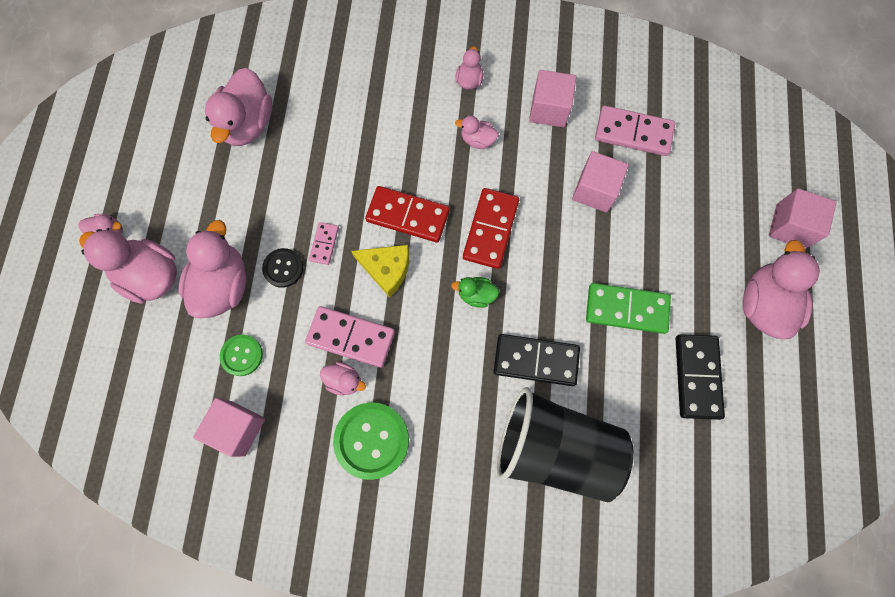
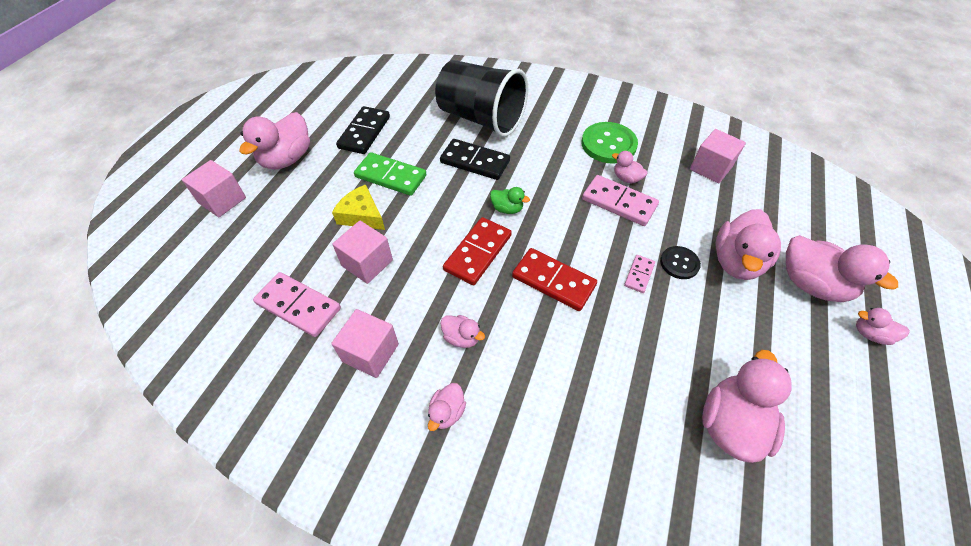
camera: 165 degrees left, 20 degrees down
(242, 355) = (712, 209): green button -> none
(386, 269) = (581, 242): yellow cheese -> yellow cheese (362, 215)

